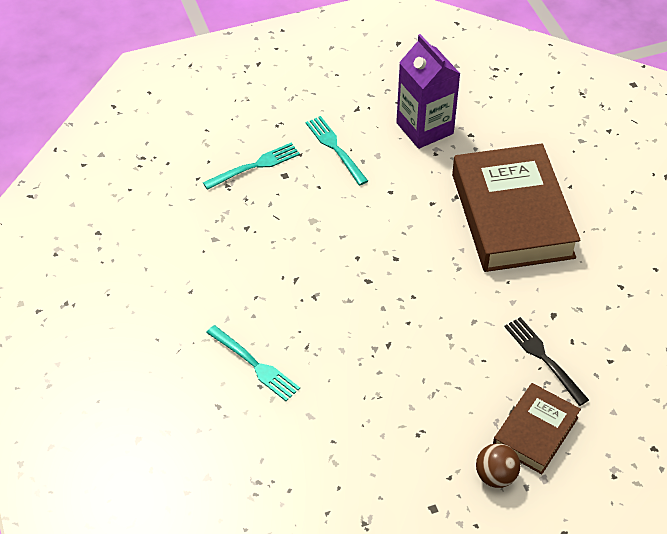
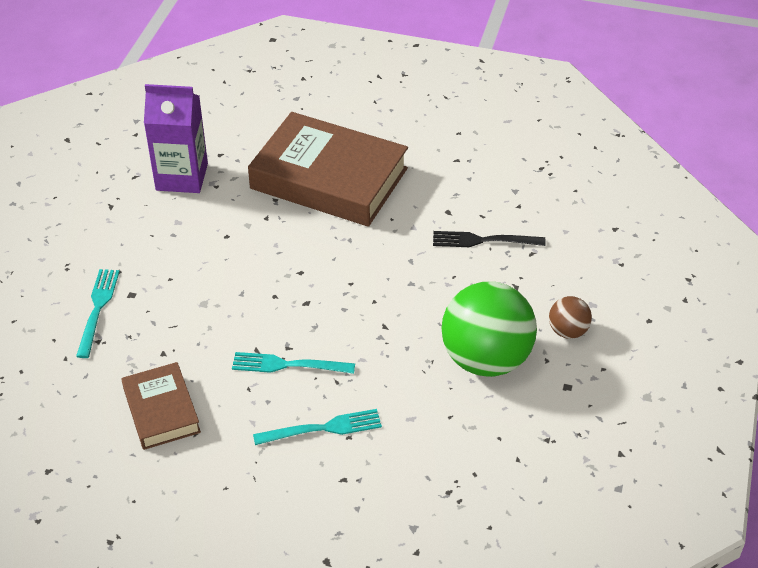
camera: 55 degrees left, 5 degrees down
(335, 148) = (139, 244): turquoise fork -> turquoise fork (288, 365)
(413, 433) = (486, 359): none -> green ball
(535, 432) = (547, 285): brown book -> brown book (161, 410)

